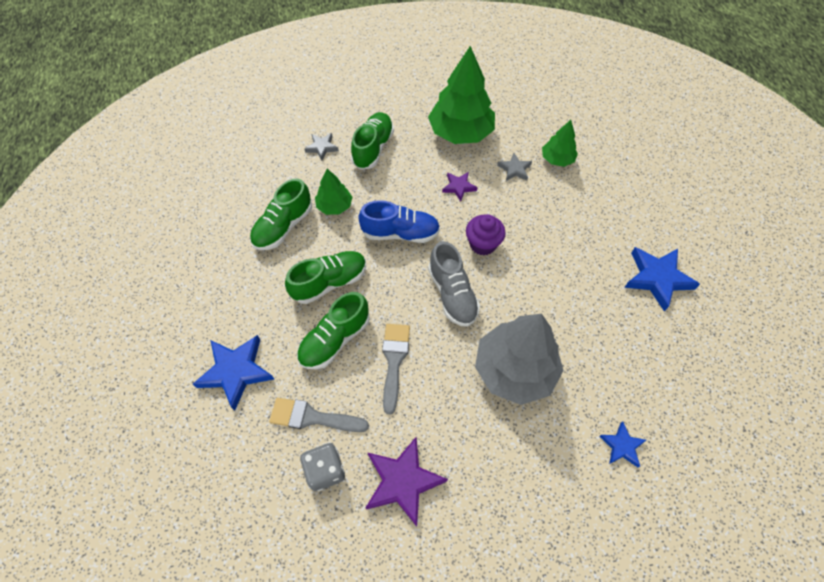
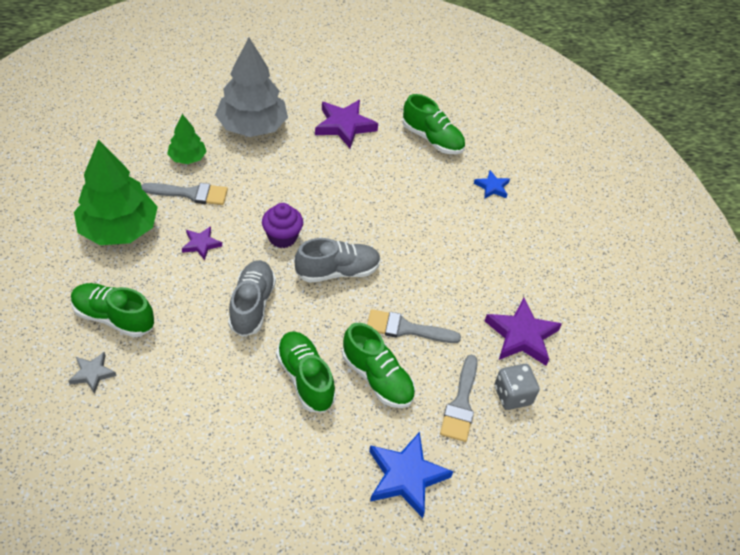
camera: 90 degrees left, 10 degrees down
(283, 226) = (214, 423): green shoe -> green shoe (432, 139)
(334, 206) = (196, 366): green tree -> none
(400, 233) = (252, 305): blue shoe -> grey shoe
(514, 169) = (190, 194): grey star -> grey brush
(514, 370) = (423, 239): grey tree -> grey tree (252, 127)
(657, 278) = (344, 126): blue star -> purple star

